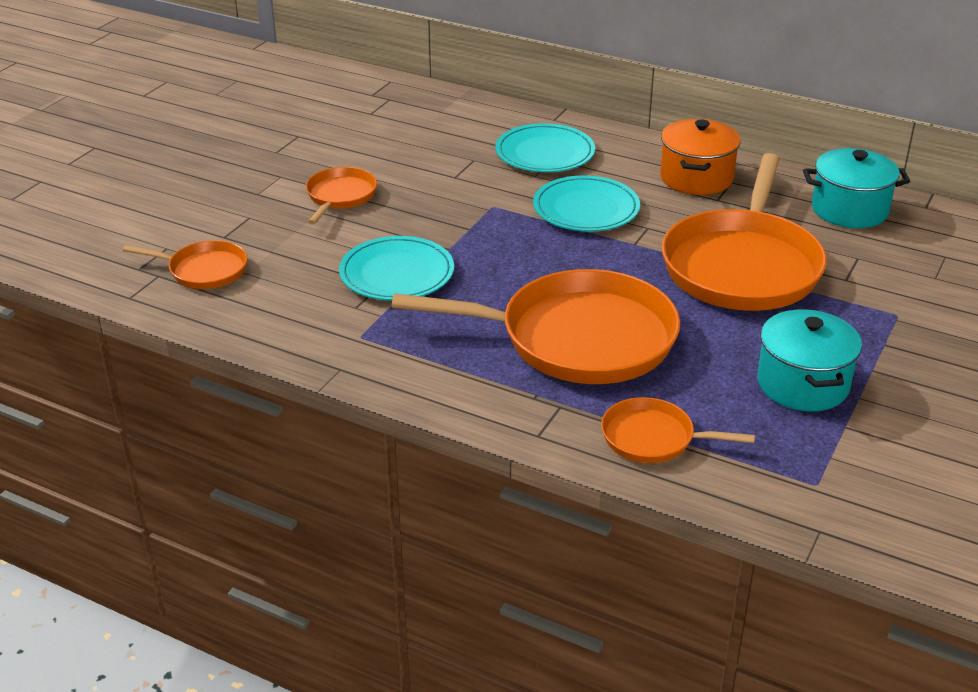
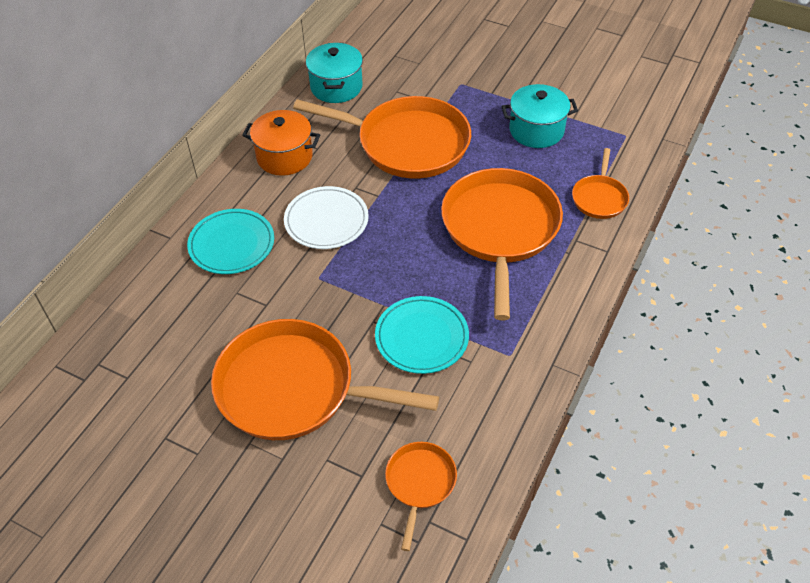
camera: 90 degrees left, 15 degrees up
(340, 196) = (293, 388): orange pan -> orange pan, size x2.08
(586, 209) = (326, 220): turquoise plate -> white plate

